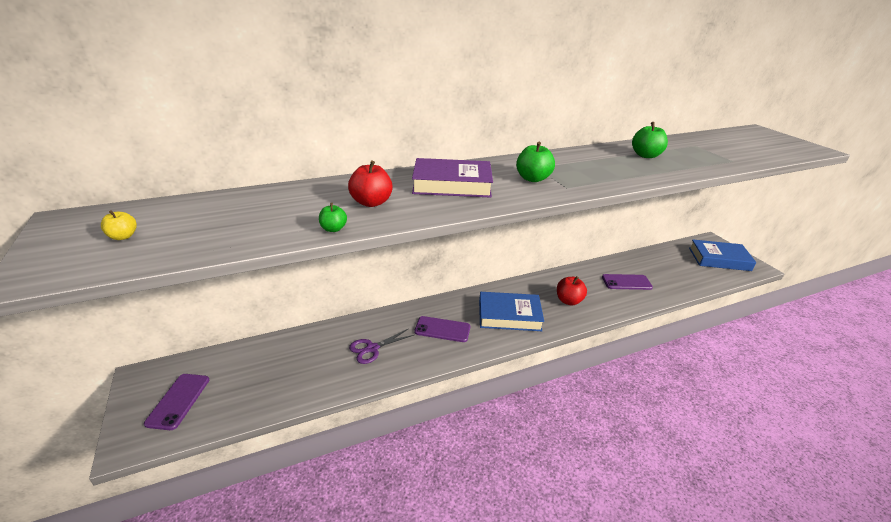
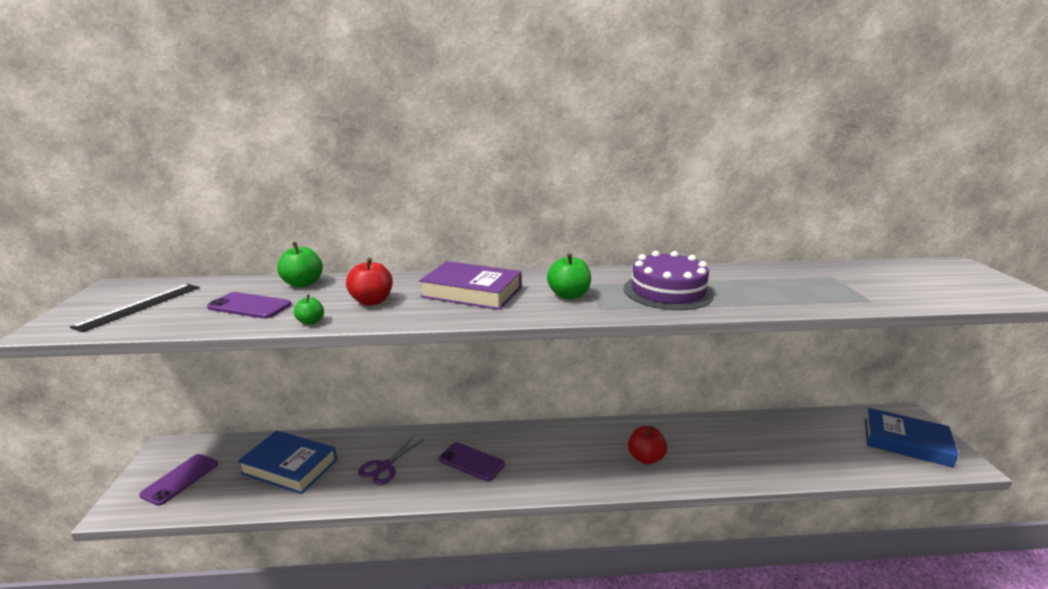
camera: 20 degrees right, 10 degrees down
(123, 236) = (139, 306): yellow apple -> black ruler
(372, 348) = (384, 467): purple scissors -> purple scissors turned 45 degrees counterclockwise
(509, 315) = (559, 461): blue book -> blue book (289, 466)
(601, 168) = (668, 291): none -> purple cake
(626, 282) = (740, 449): purple phone -> purple phone (249, 306)
(646, 155) = (745, 283): green apple -> green apple (303, 283)

